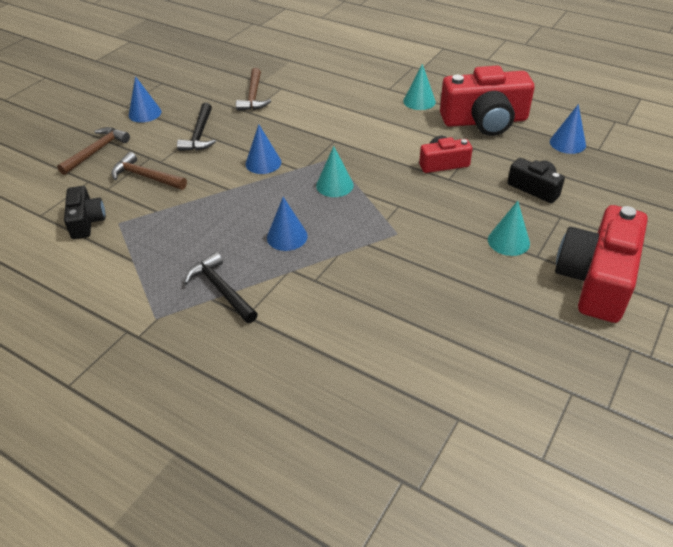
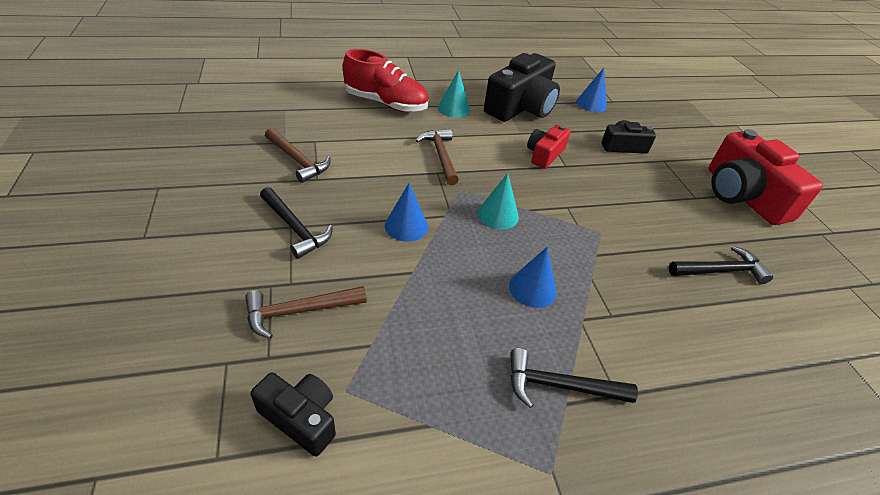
camera: 50 degrees left, 0 degrees up
(96, 151) = (182, 316): brown hammer -> brown hammer (440, 156)
(145, 113) = (187, 234): blue cone -> none
(368, 79) = (386, 104): none -> red shoe
(455, 309) = (720, 271): none -> black hammer
(484, 121) = (521, 107): red camera -> black camera
(508, 241) = (668, 196): turquoise cone -> none

